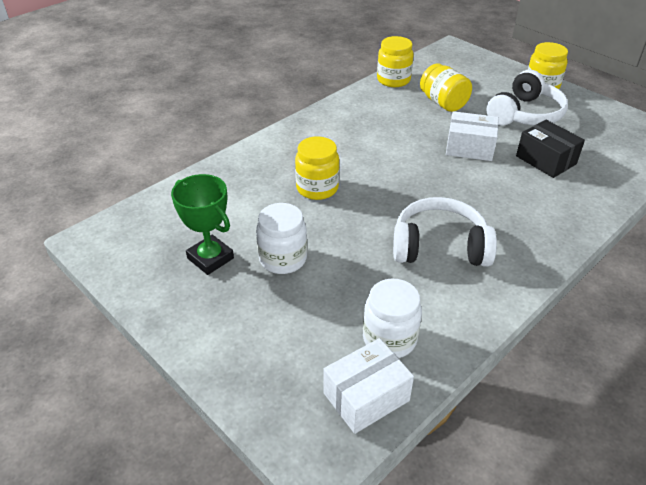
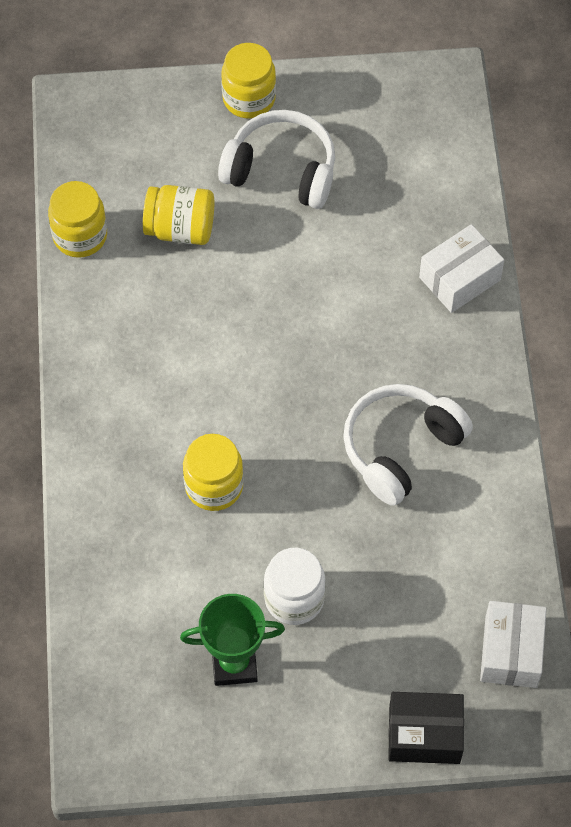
camera: 50 degrees left, 20 degrees up
(389, 339) = (469, 585): white jar -> none
(469, 148) = (285, 282): white box -> white box (460, 279)
(525, 114) = (281, 170): white headphones -> white headphones turned 60 degrees counterclockwise
(546, 160) = (371, 232): black box -> black box (424, 734)

